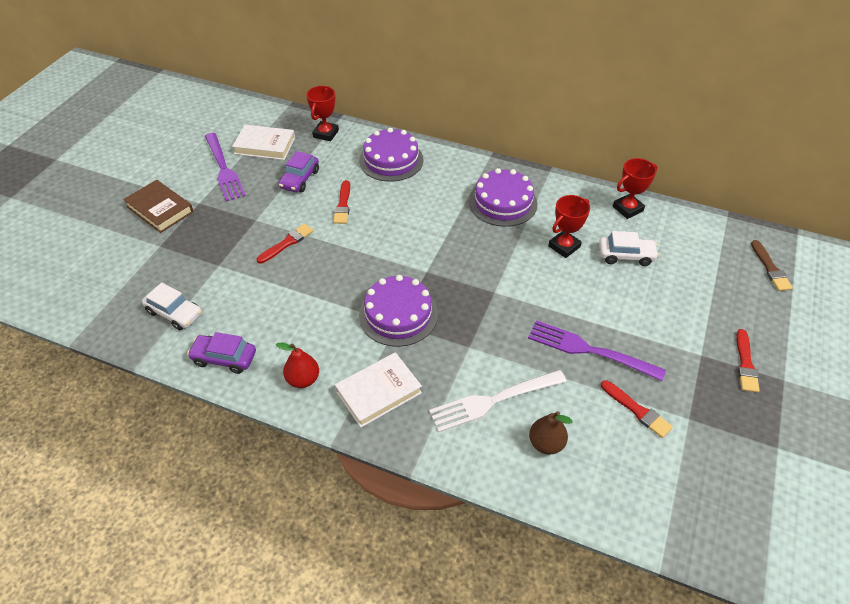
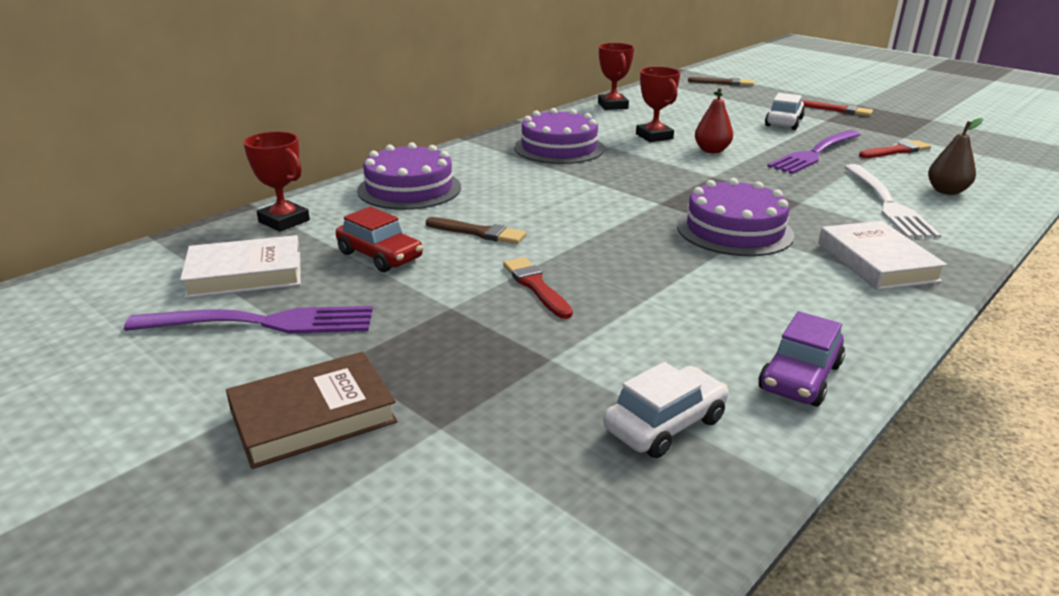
camera: 70 degrees left, 20 degrees down
(265, 146) = (245, 274): white book -> white book turned 45 degrees clockwise
(300, 179) = (380, 256): purple car -> red car
(303, 379) = (853, 311): red pear -> red pear (711, 150)
(343, 205) = (479, 232): red brush -> brown brush
(625, 256) = (682, 118): white car -> white car (784, 122)

